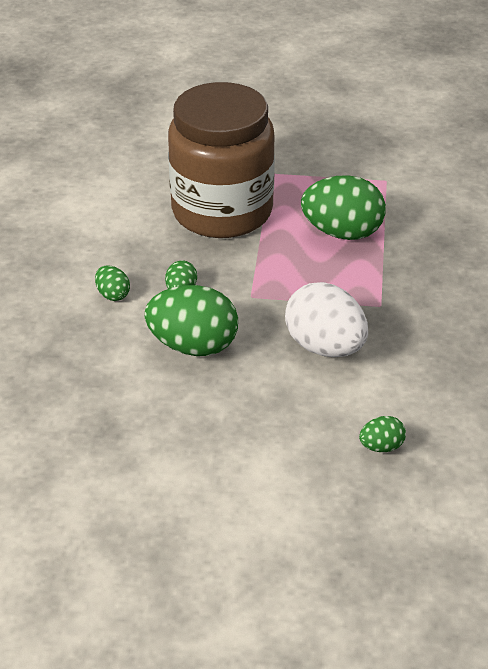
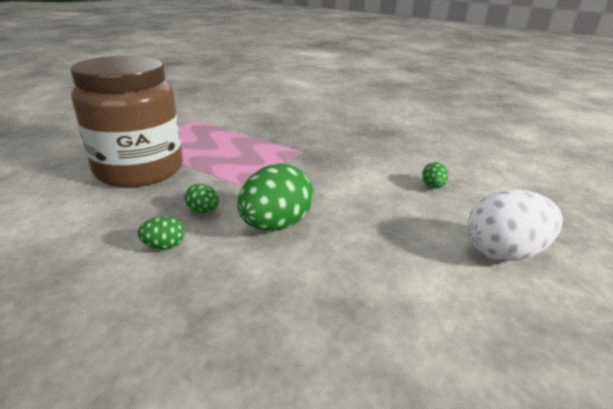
camera: 65 degrees left, 10 degrees down
(325, 347) = (325, 177): white egg -> white egg (503, 252)
(342, 233) = (223, 142): green egg -> none

